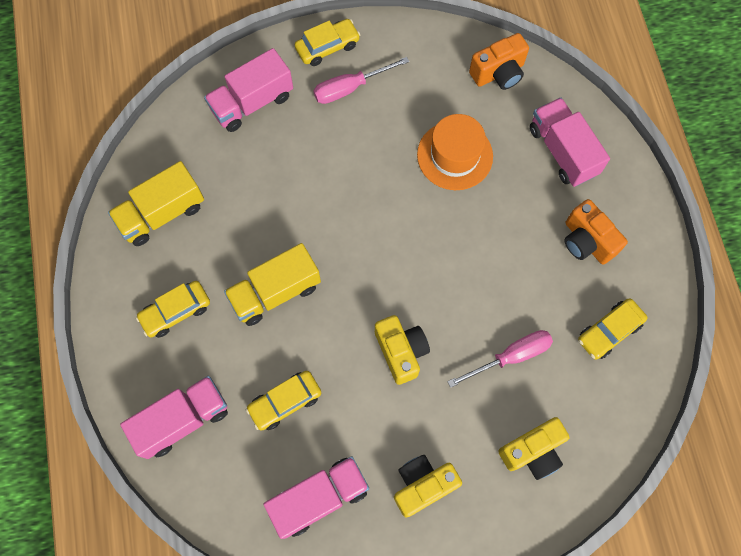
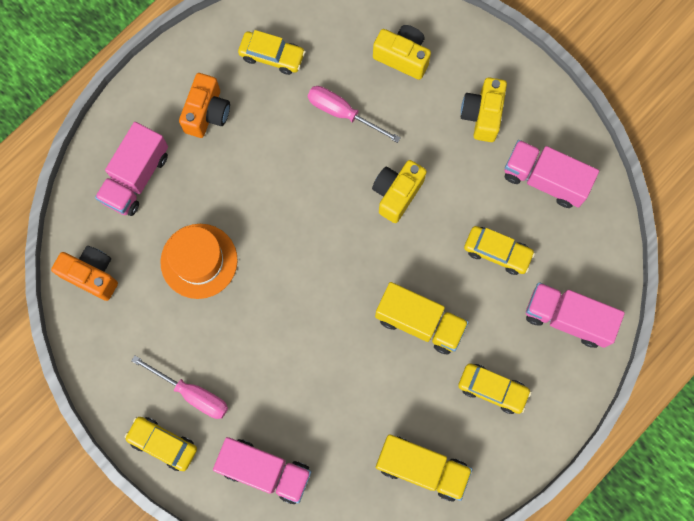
camera: 125 degrees left, 5 degrees up
(423, 485) = (482, 115): yellow camera -> yellow camera turned 75 degrees clockwise

